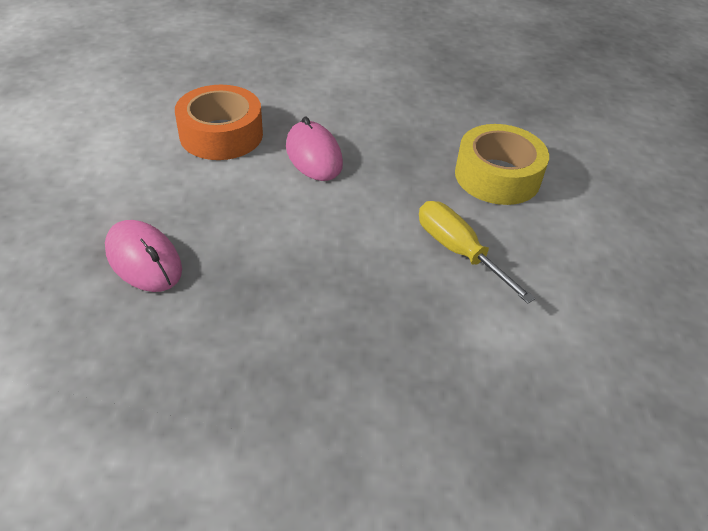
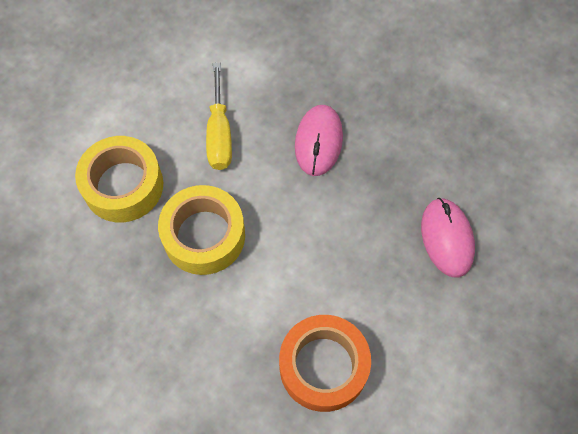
camera: 145 degrees left, 20 degrees up
(314, 155) = (255, 290): pink mouse -> pink mouse (318, 142)
(391, 171) = (204, 236): none -> yellow tape

